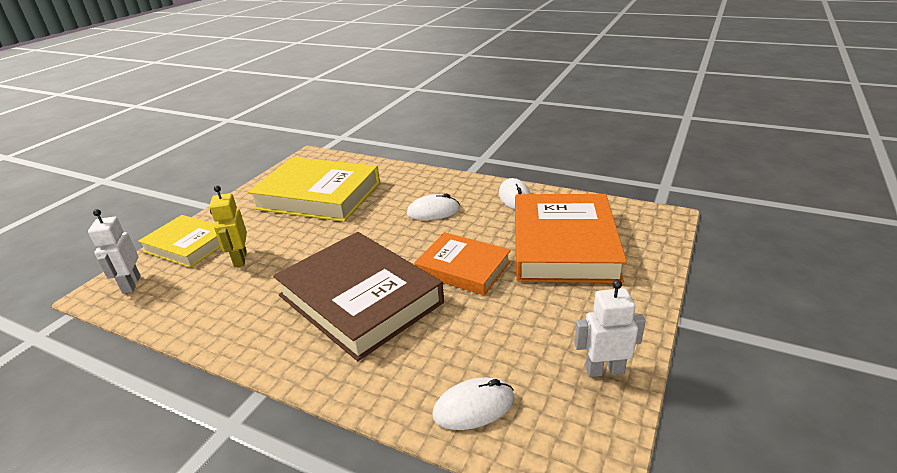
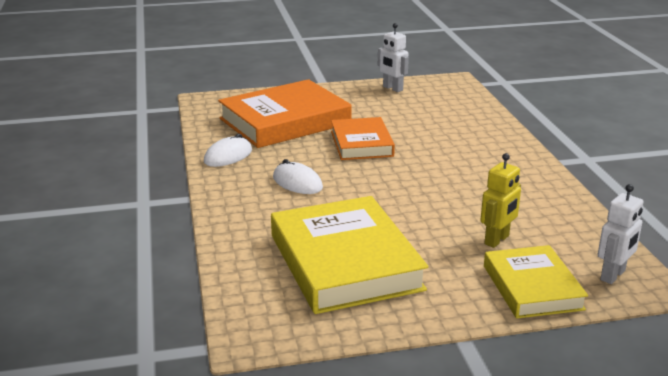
camera: 130 degrees left, 5 degrees down
(360, 299) = (448, 164): brown book -> none
(474, 407) = (464, 107): white mouse -> none

